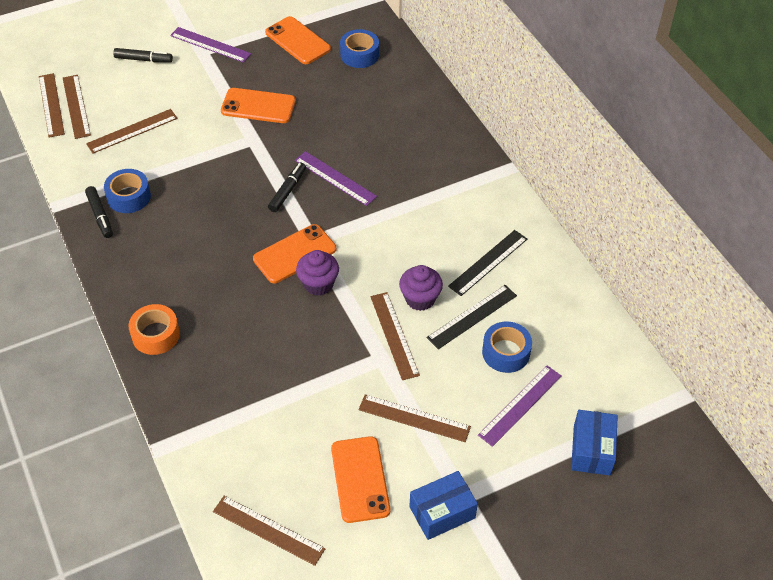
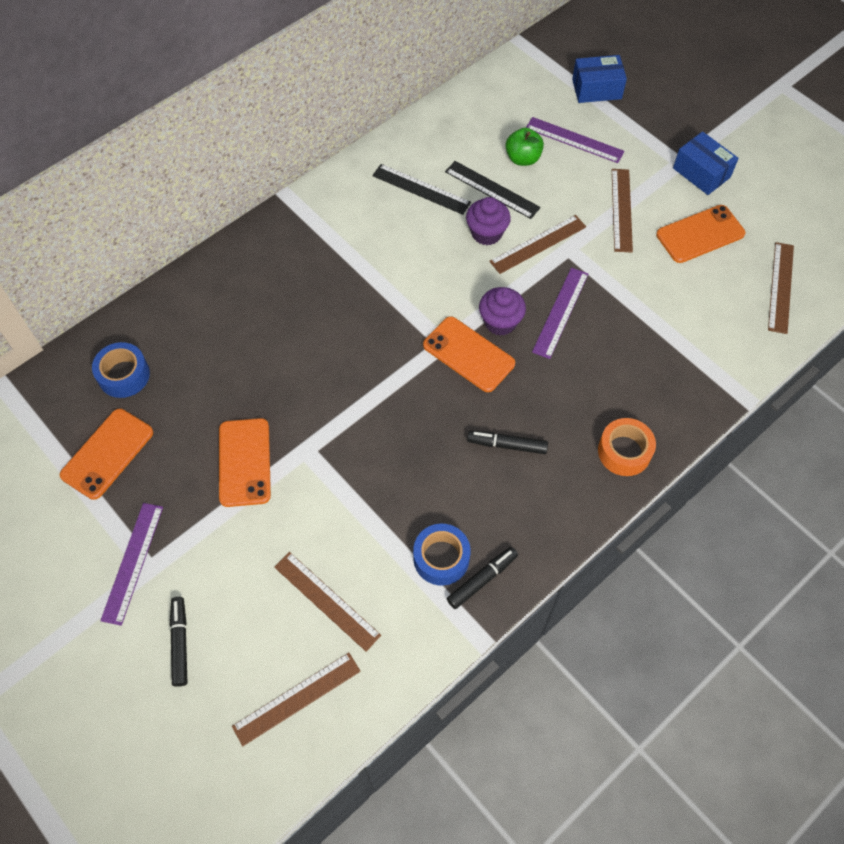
camera: 105 degrees left, 10 degrees up
(51, 105) = (302, 736): brown ruler -> none
(287, 191) = (379, 388): black marker -> black marker (507, 445)
(335, 178) = (345, 346): purple ruler -> purple ruler (560, 312)
(506, 352) = (523, 158): blue tape -> green apple

